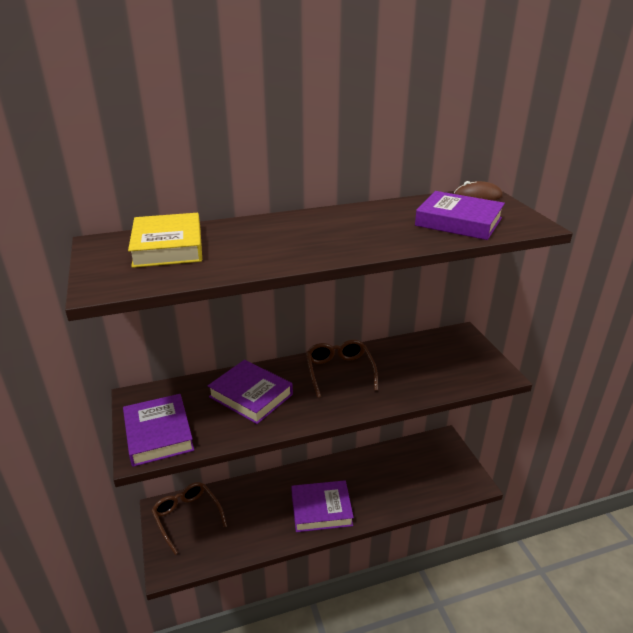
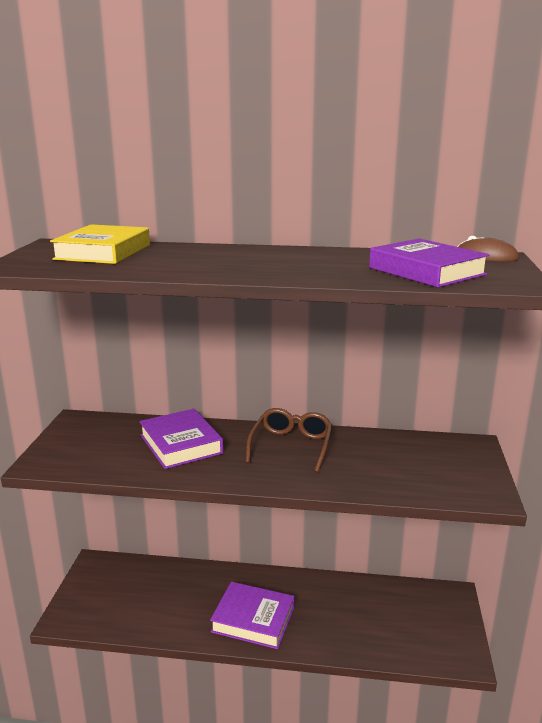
camera: 25 degrees right, 10 degrees down
(158, 434) = (69, 453): purple book -> none
(187, 517) = (113, 579): brown glasses -> none

